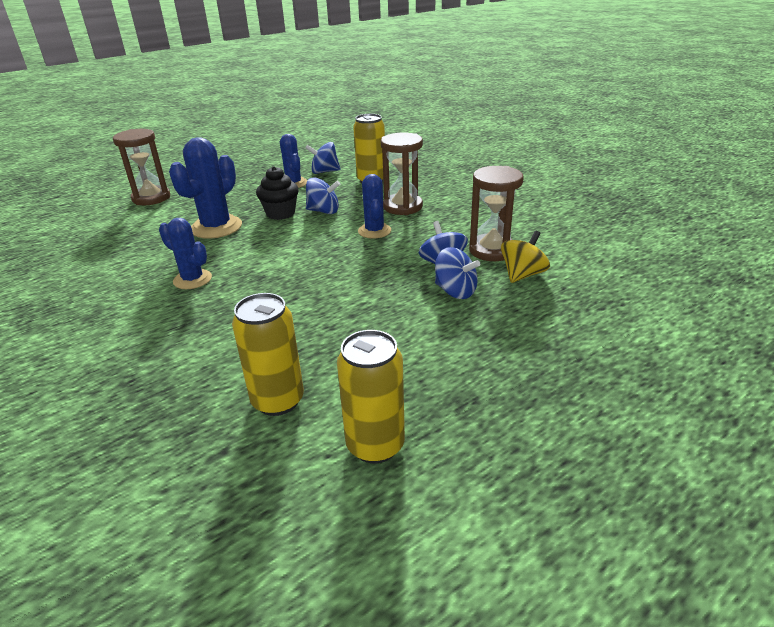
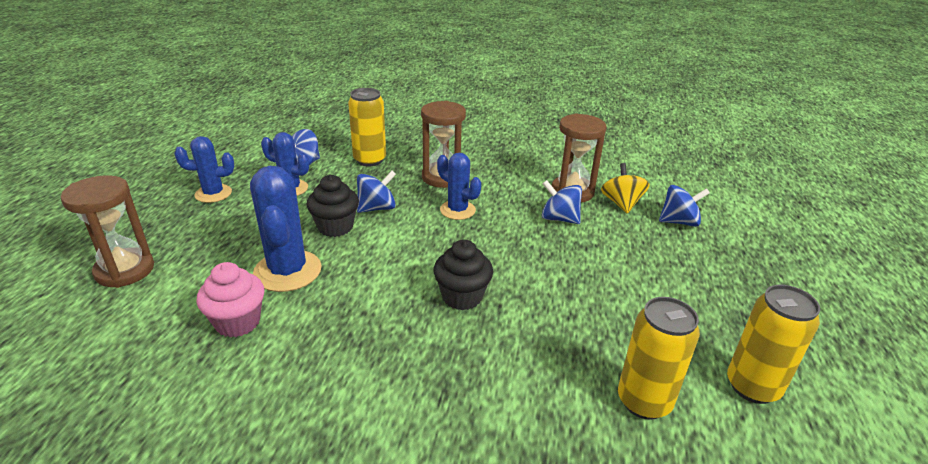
camera: 45 degrees left, 0 degrees up
(153, 242) = (238, 322): none -> pink cupcake
(192, 279) = (368, 340): blue cactus -> blue cactus (213, 194)
(281, 282) = (462, 297): none -> black cupcake
(455, 291) = (604, 237): blue spinning top -> blue spinning top (679, 222)

